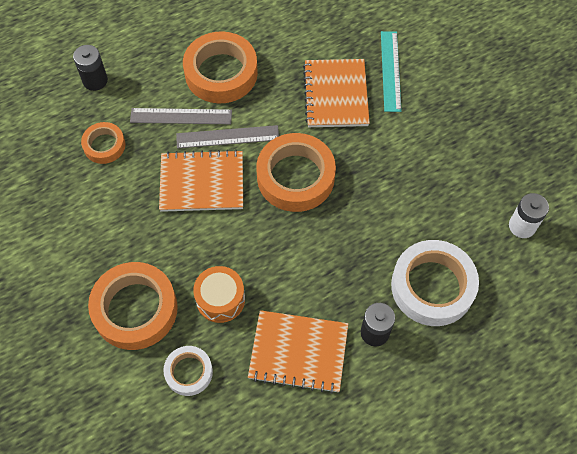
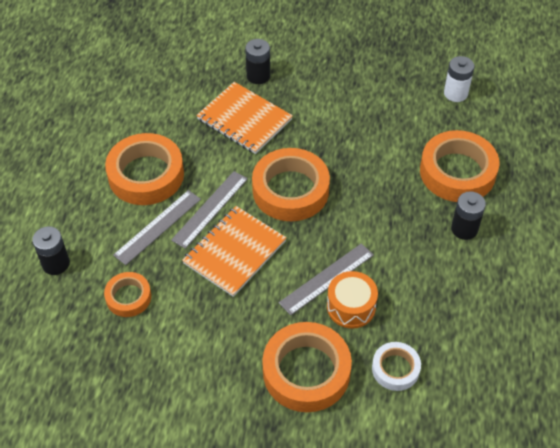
camera: 50 degrees left, 10 degrees down
(232, 263) = (326, 278): none -> grey ruler
(298, 352) = (440, 285): orange notebook -> none
(390, 71) = (258, 76): turquoise ruler -> black battery
(432, 286) = (457, 172): white tape -> orange tape

